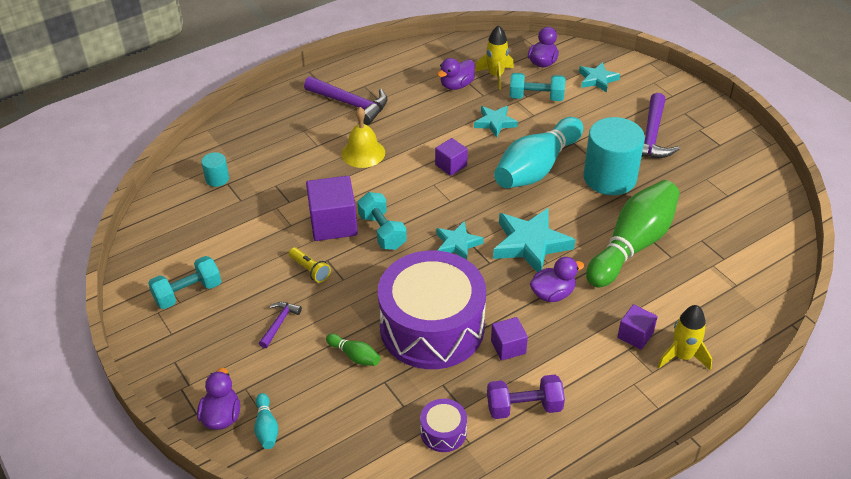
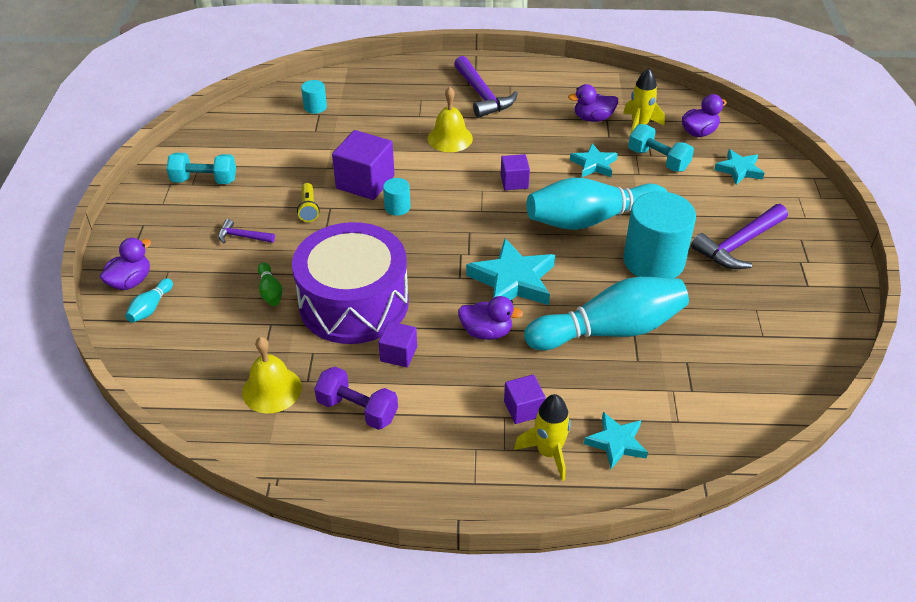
camera: 35 degrees right, 0 degrees up
(279, 323) = (243, 236): purple hammer -> purple hammer turned 135 degrees counterclockwise
(382, 231) = (397, 207): turquoise dumbbell -> turquoise cylinder
(443, 432) = (272, 389): purple drum -> yellow bell
(457, 244) = (448, 248): turquoise star -> turquoise star (616, 443)
(632, 245) = (609, 330): green bowling pin -> turquoise bowling pin

